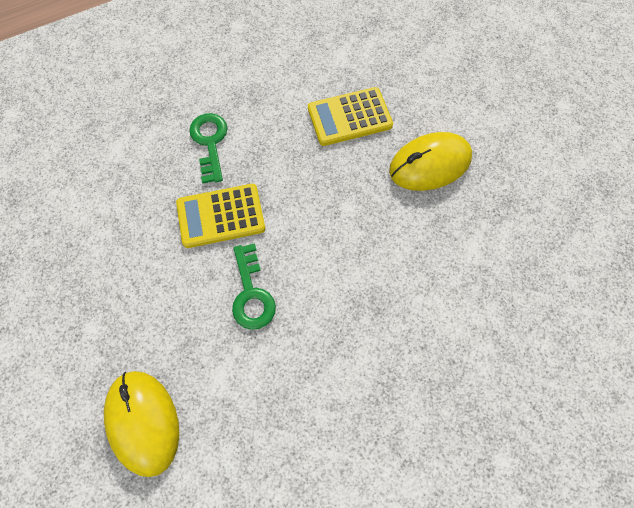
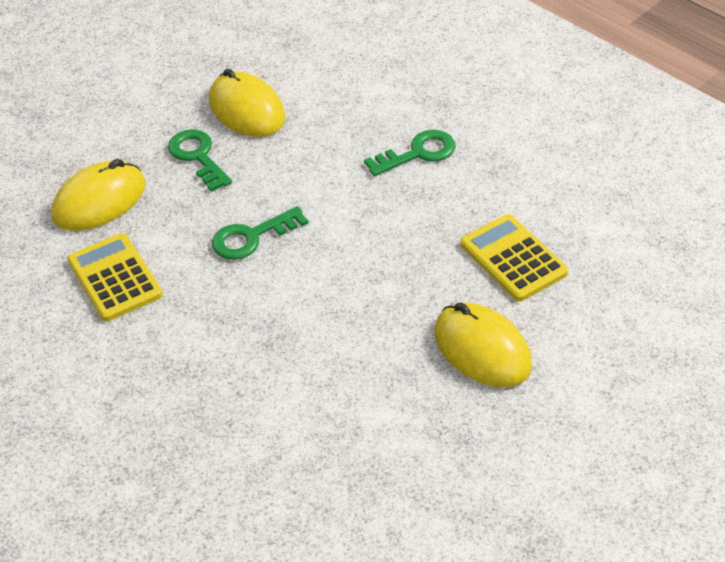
camera: 75 degrees right, 20 degrees down
(85, 257) = (247, 109): none -> yellow mouse
(127, 315) = (198, 157): none -> green key
(221, 216) = (331, 188): yellow calculator -> yellow calculator (115, 278)

